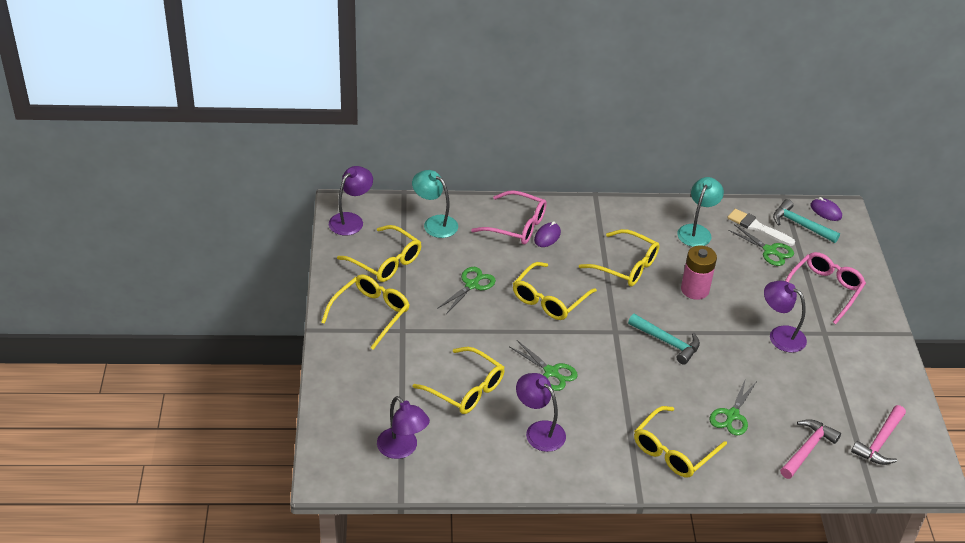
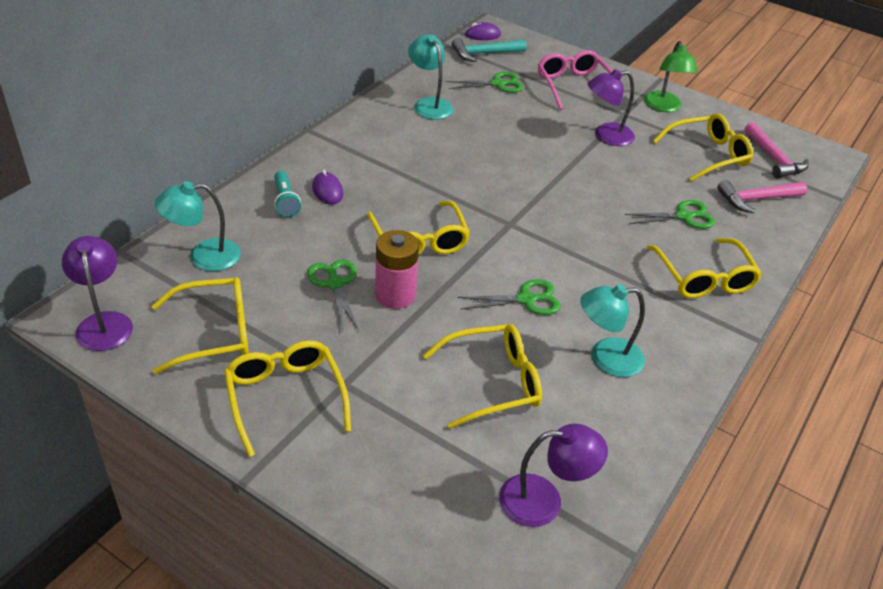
camera: 55 degrees left, 0 degrees up
(516, 225) = (285, 201): pink glasses -> turquoise flashlight
(539, 431) = (606, 358): purple lamp -> turquoise lamp
(626, 266) = (428, 167): yellow glasses -> yellow glasses (707, 155)
(667, 342) = (555, 201): turquoise hammer -> none
(695, 290) = (503, 147): pink battery -> pink battery (395, 295)
(732, 415) = (683, 216): green scissors -> green scissors turned 75 degrees counterclockwise
(757, 227) = (462, 74): white brush -> none
(807, 449) = (756, 199): pink hammer -> pink hammer turned 90 degrees counterclockwise
(866, 351) = (663, 107): none -> green lamp

